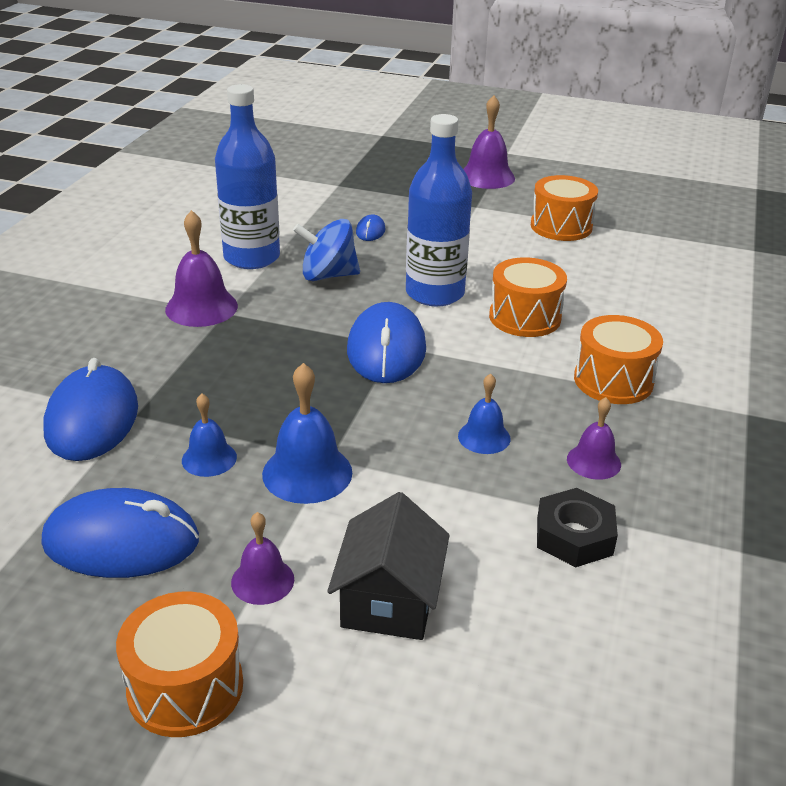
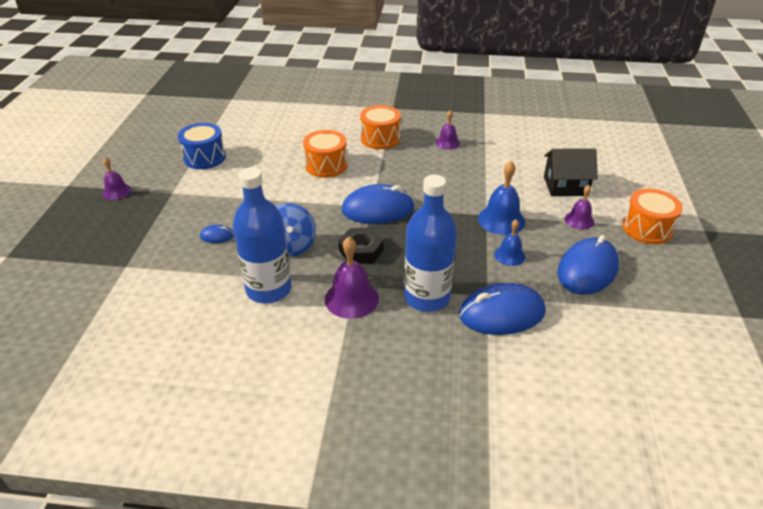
camera: 100 degrees left, 5 degrees up
(121, 541) = (587, 270): blue mouse -> blue mouse turned 45 degrees clockwise
(435, 293) = (305, 198): blue bottle -> blue bottle (427, 297)
(484, 437) = (444, 171): blue bell -> none
(487, 177) = (117, 191): purple bell -> purple bell, size x0.62
(561, 226) = (204, 157): orange drum -> blue drum
(574, 536) = (499, 146): black nut -> black nut (361, 250)

